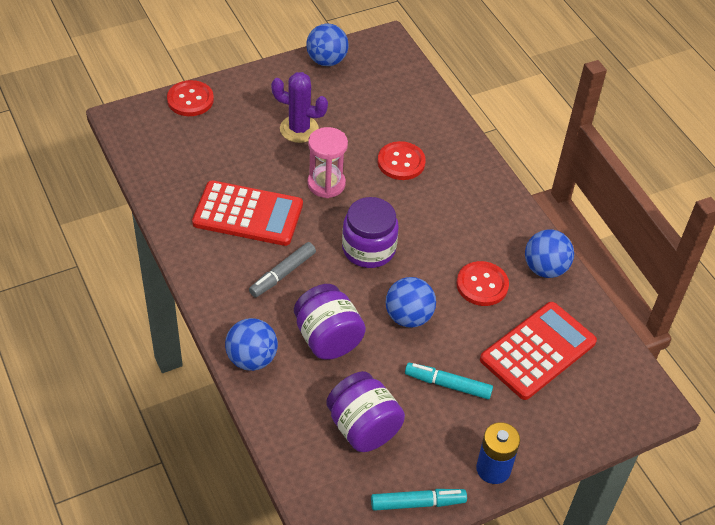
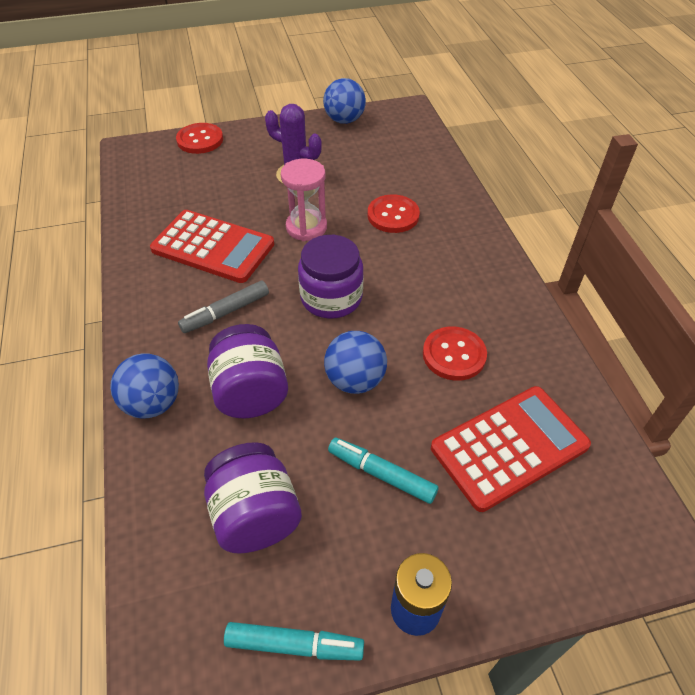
camera: 15 degrees right, 0 degrees up
(545, 268) = (535, 346): blue ball -> none

